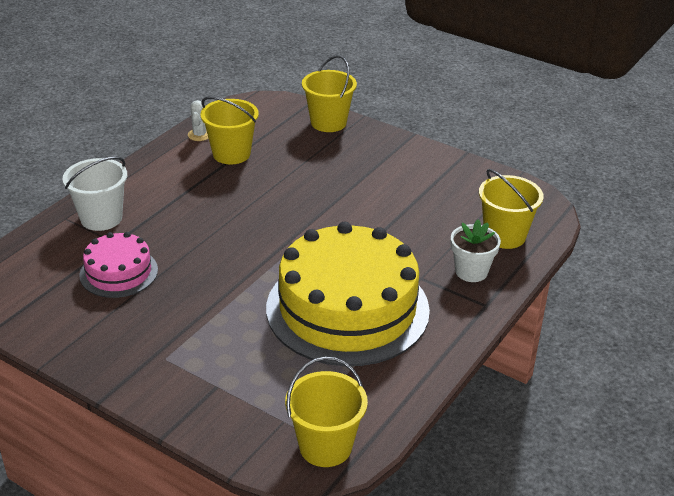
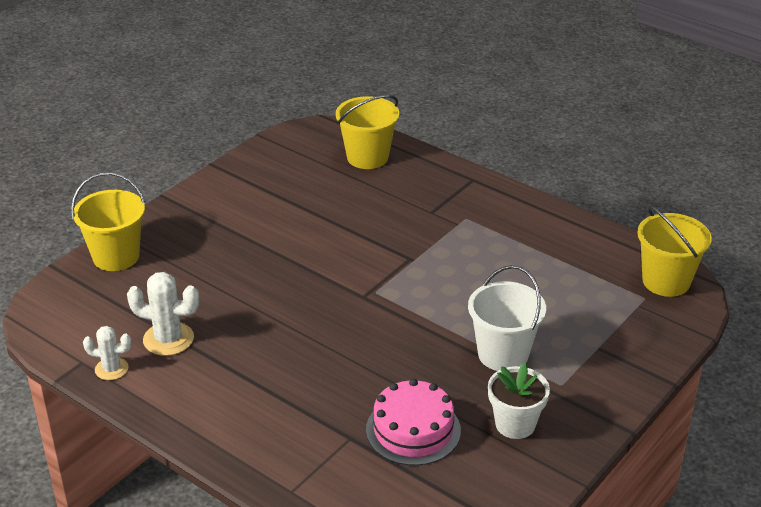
camera: 85 degrees left, 0 degrees up
(101, 218) = (297, 454): white bucket -> white bucket (503, 354)
(231, 154) = (168, 339): yellow bucket -> white cactus
(347, 308) = (479, 260): yellow cake -> none
(471, 271) = (423, 182): white flower pot -> white flower pot (515, 424)

